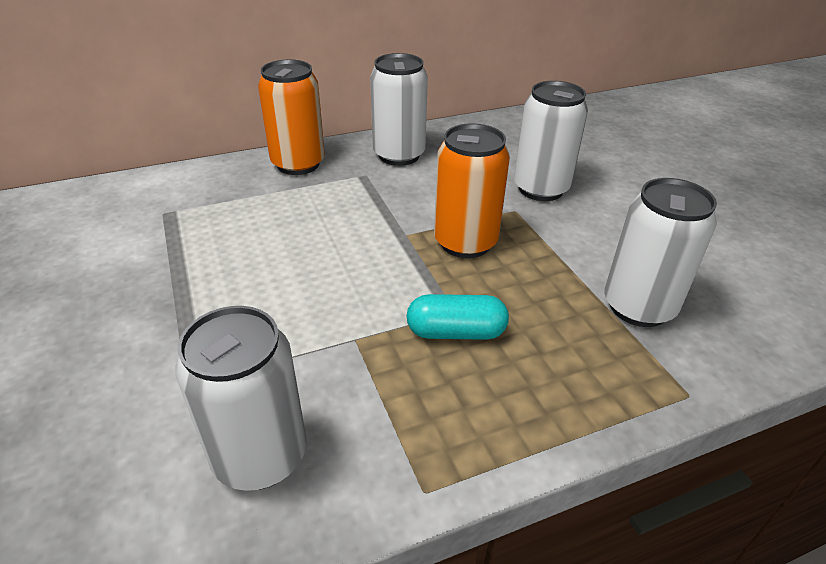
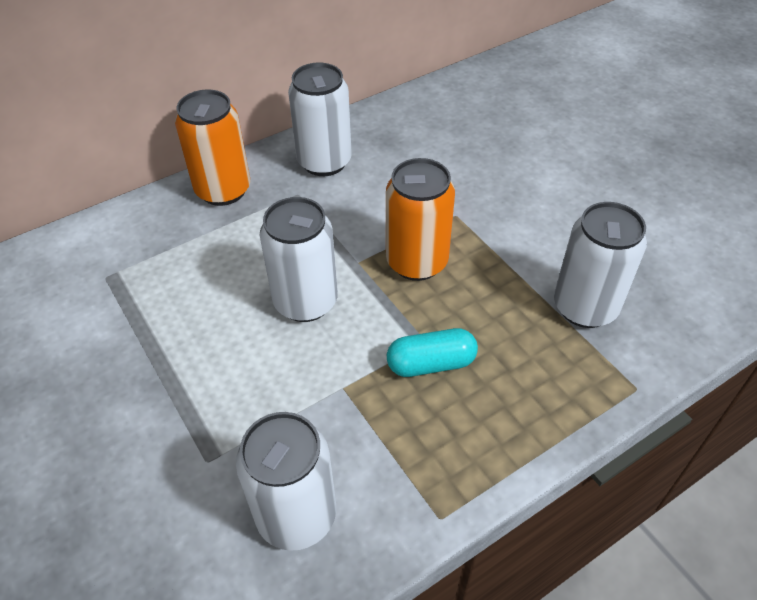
camera: 10 degrees left, 10 degrees up
(541, 189) = (475, 184): white can -> white can (305, 302)

